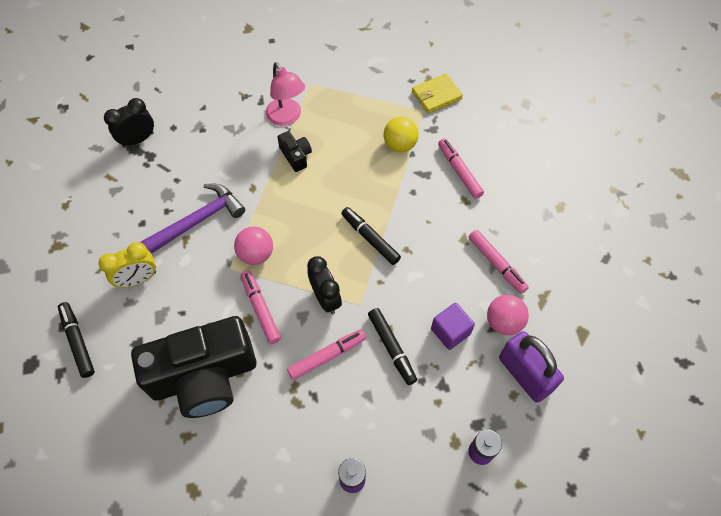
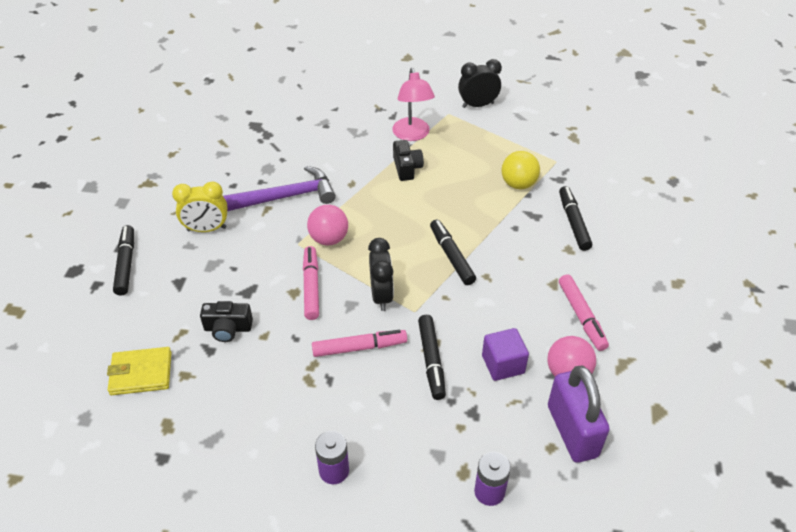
camera: 20 degrees right, 15 degrees down
(138, 140) = (262, 120): black clock -> black clock (478, 105)
(204, 377) = (228, 329): black camera -> black camera, size x0.41
(436, 95) = (575, 151): yellow wallet -> yellow wallet (141, 373)
(459, 171) = (573, 222): pink marker -> black marker

